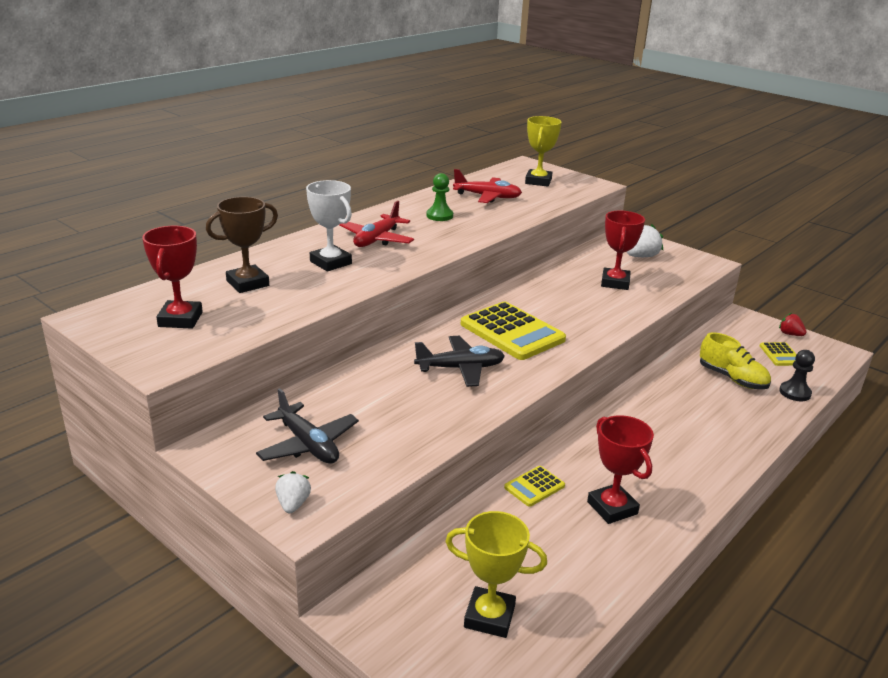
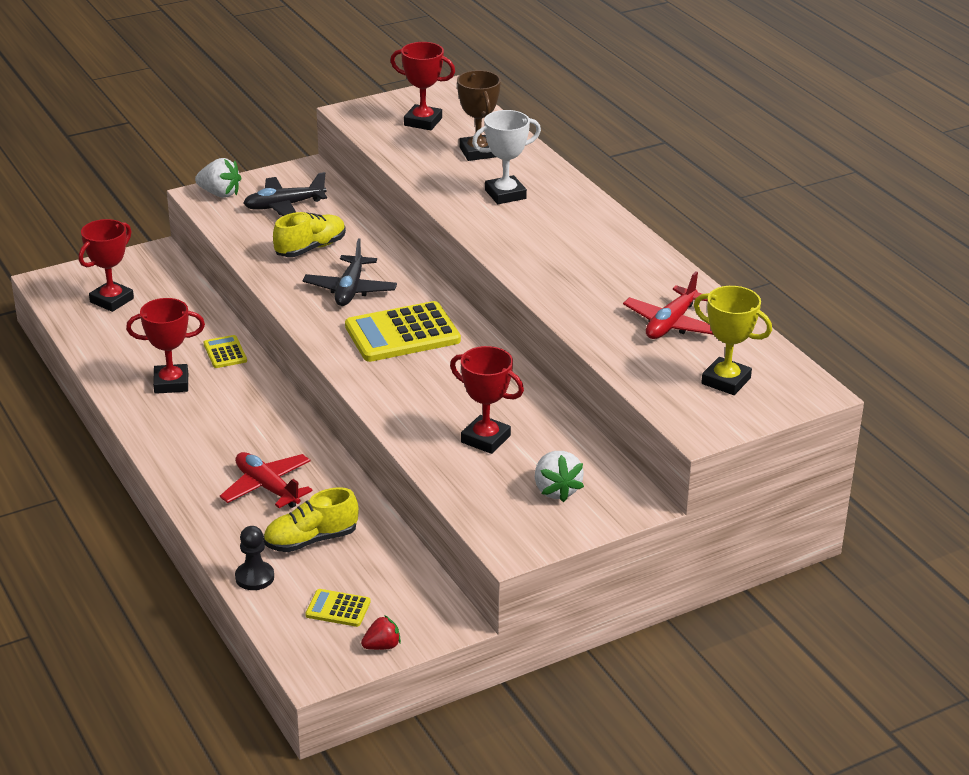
camera: 110 degrees right, 5 degrees up
(293, 504) = (220, 194): white strawberry -> white strawberry, size x1.56
(377, 239) = (555, 226): red plane -> red plane (267, 487)
(395, 406) = (310, 248): none -> yellow shoe
(439, 216) = (613, 276): green pawn -> none
(489, 617) = (112, 300): yellow trophy -> red trophy

